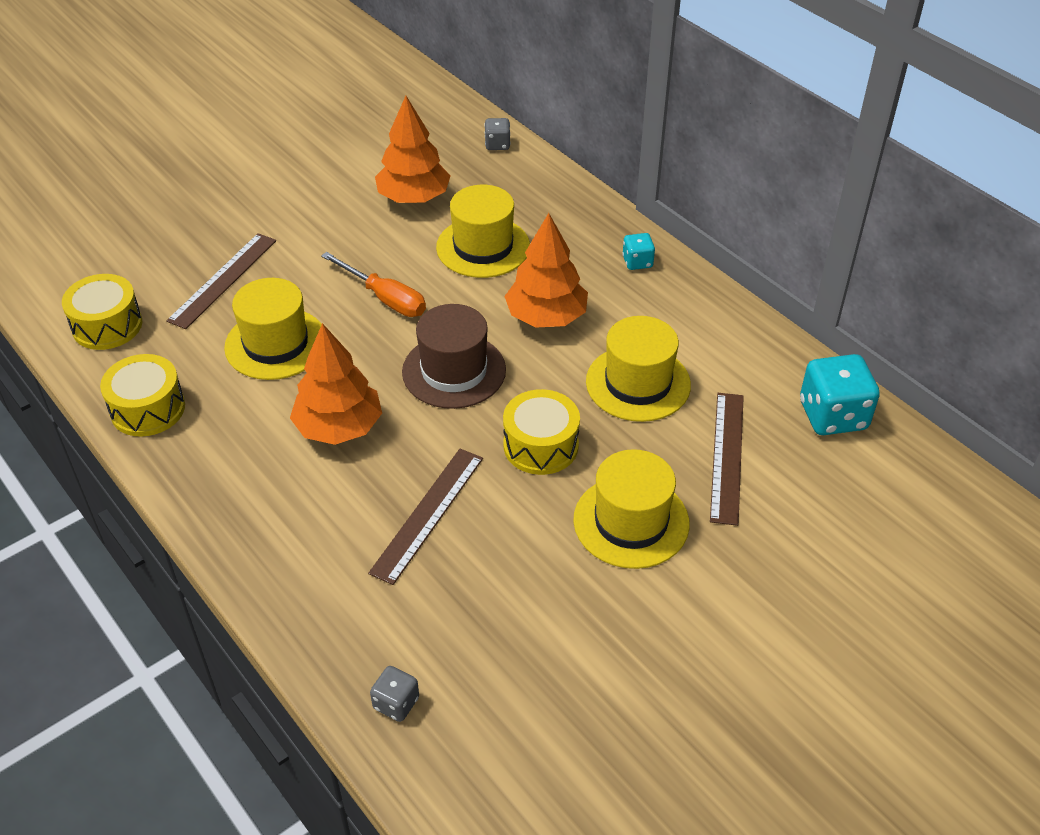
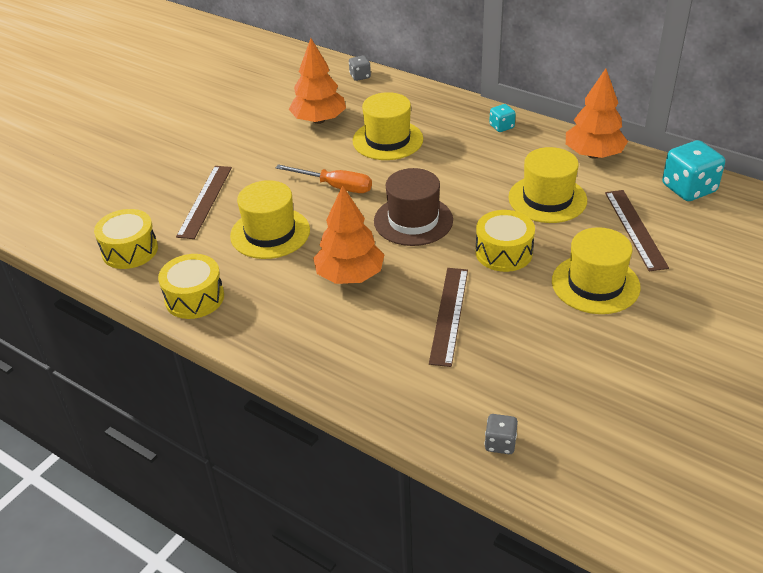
camera: 15 degrees left, 5 degrees down
(546, 317) = (459, 173): orange tree -> orange tree (593, 154)

